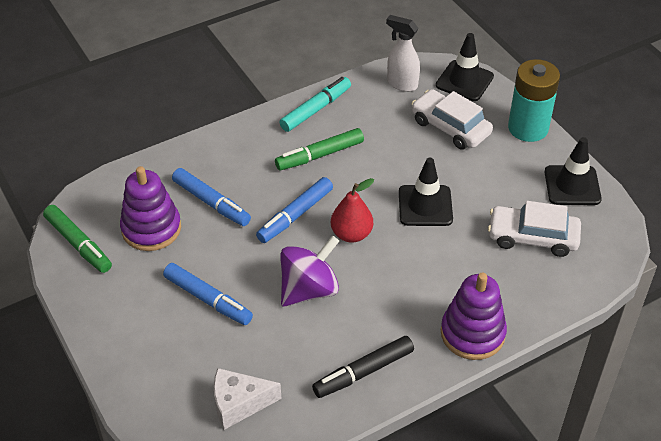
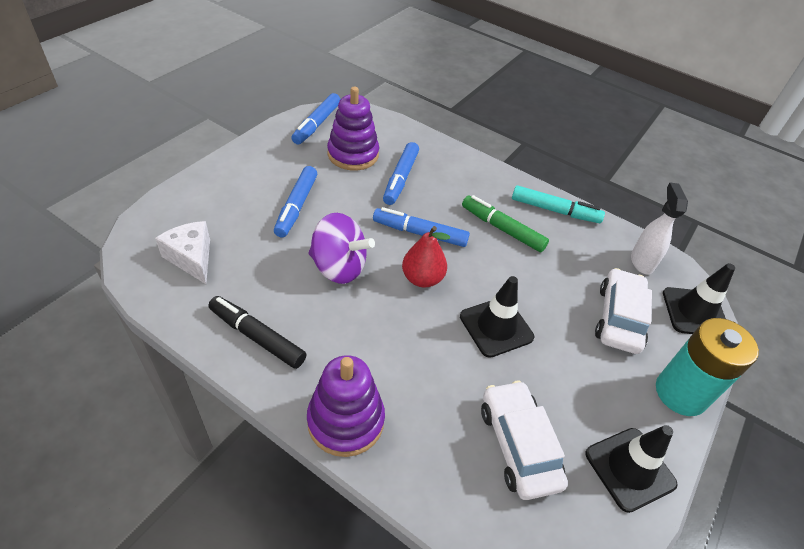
camera: 60 degrees right, 0 degrees up
(78, 244) = (317, 124): green marker -> blue marker

